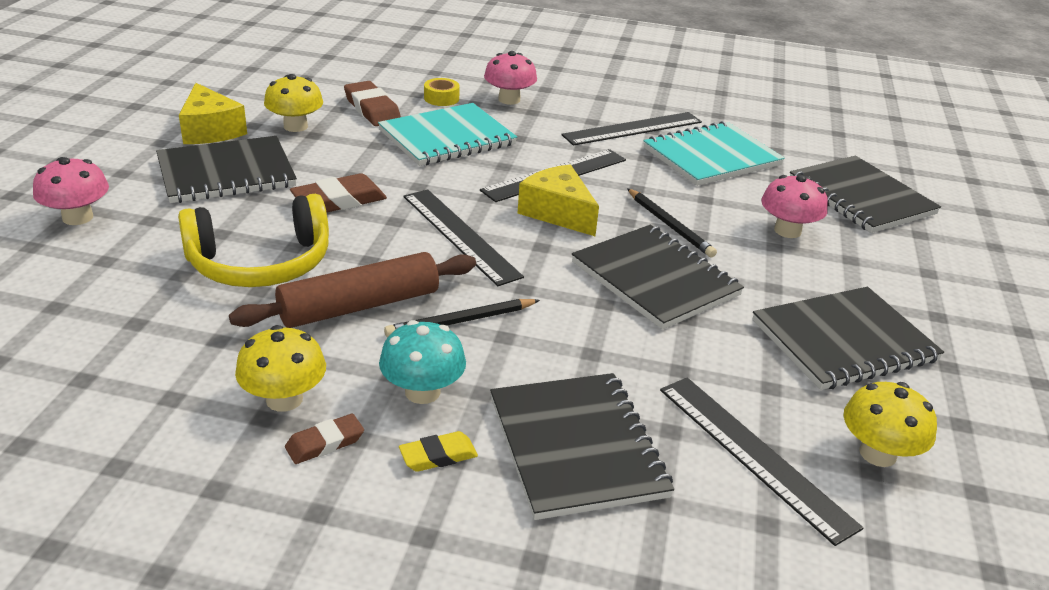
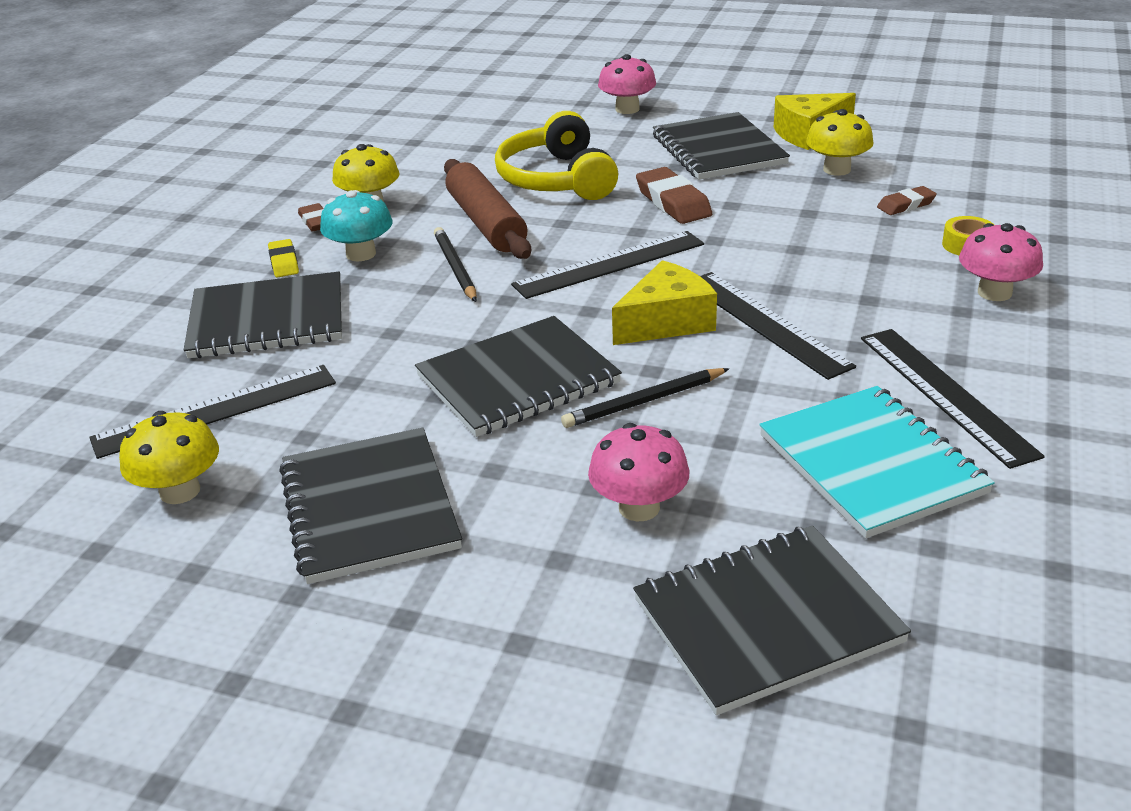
camera: 100 degrees right, 0 degrees up
(372, 109) = (906, 205): brown eraser -> brown eraser, size x0.59
(447, 138) = (846, 252): turquoise notebook -> none

